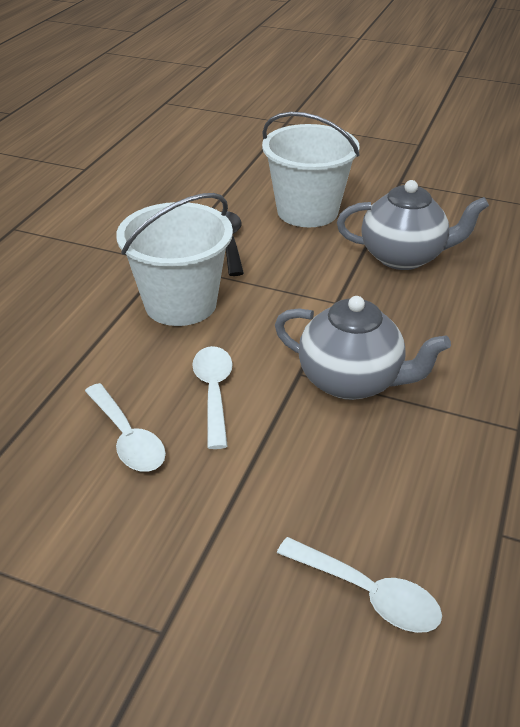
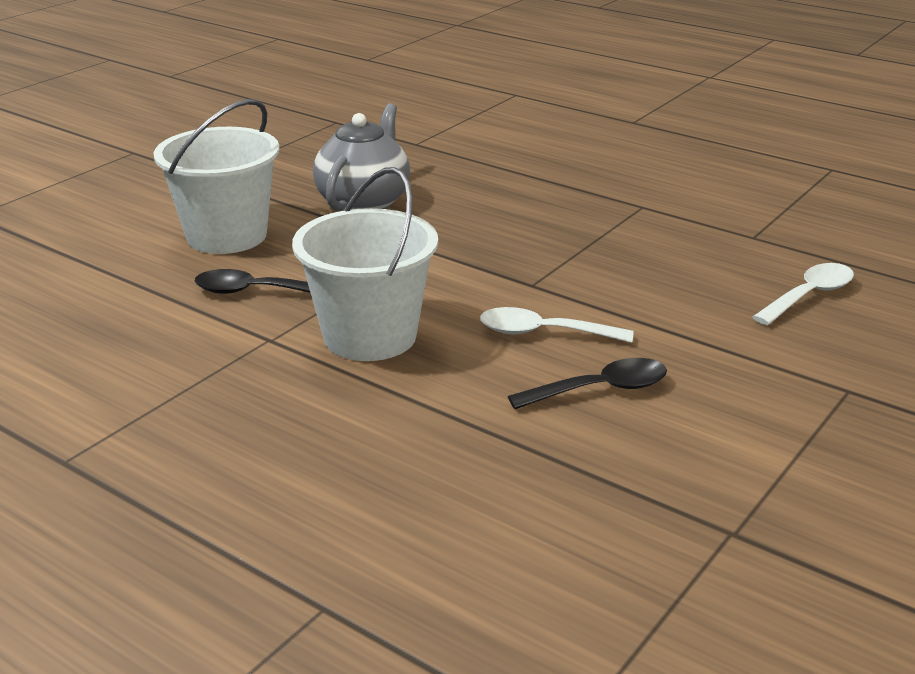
camera: 75 degrees left, 10 degrees down
(128, 438) = (600, 389): white spoon -> black spoon
(352, 381) = (554, 261): grey teapot -> none

